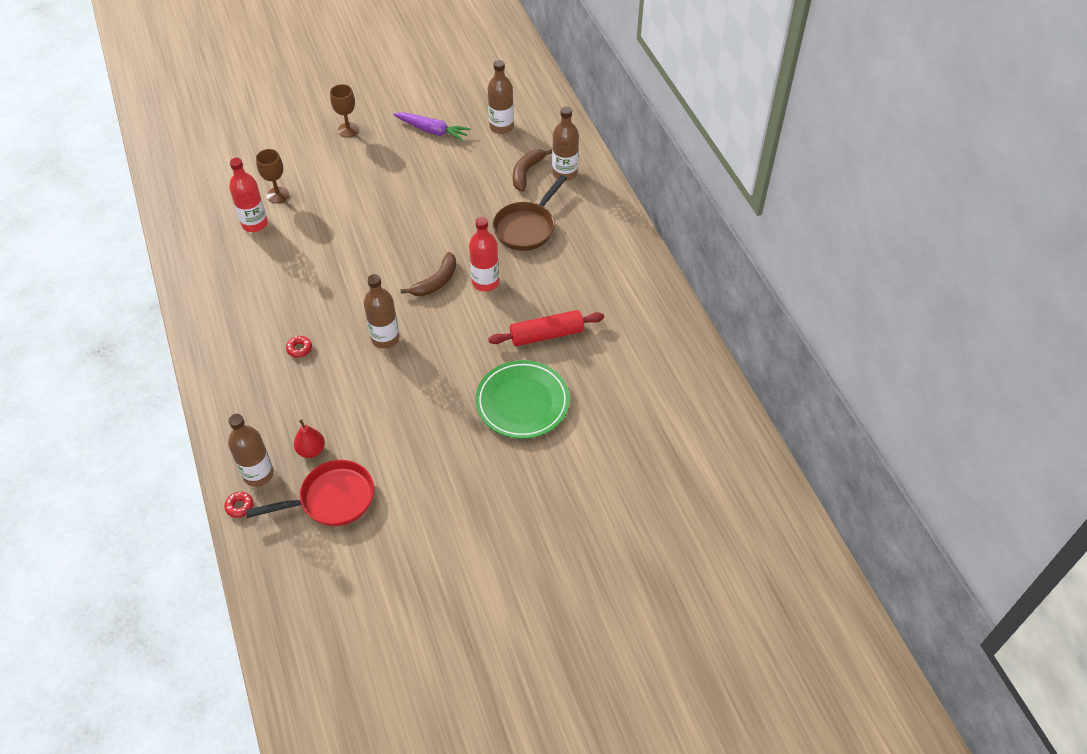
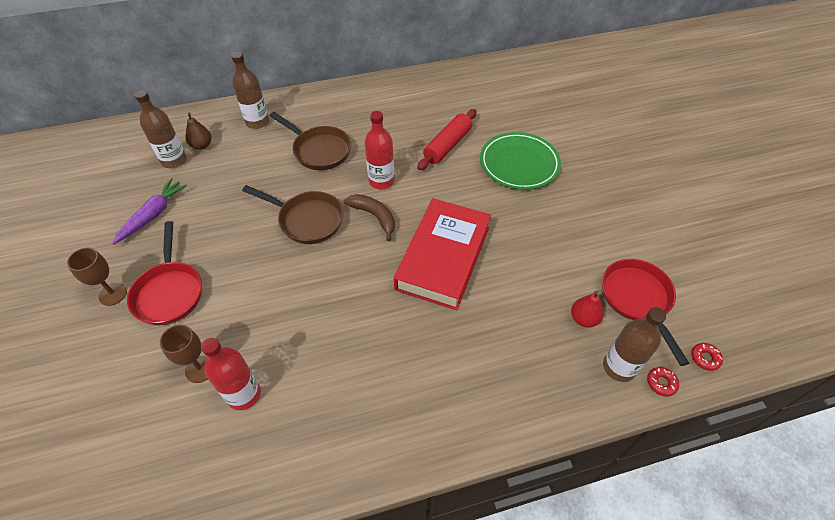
camera: 85 degrees left, 0 degrees up
(299, 349) = (452, 334): red donut -> red donut (705, 358)
(349, 161) = (169, 292): none -> red pan
(385, 338) = (443, 258): brown bottle -> red book
(430, 233) = (307, 220): none -> brown pan
(524, 140) = (202, 145): none -> brown pear
(526, 172) = (247, 146): brown banana -> none
(546, 335) = (447, 145): red rolling pin -> red rolling pin turned 45 degrees clockwise

